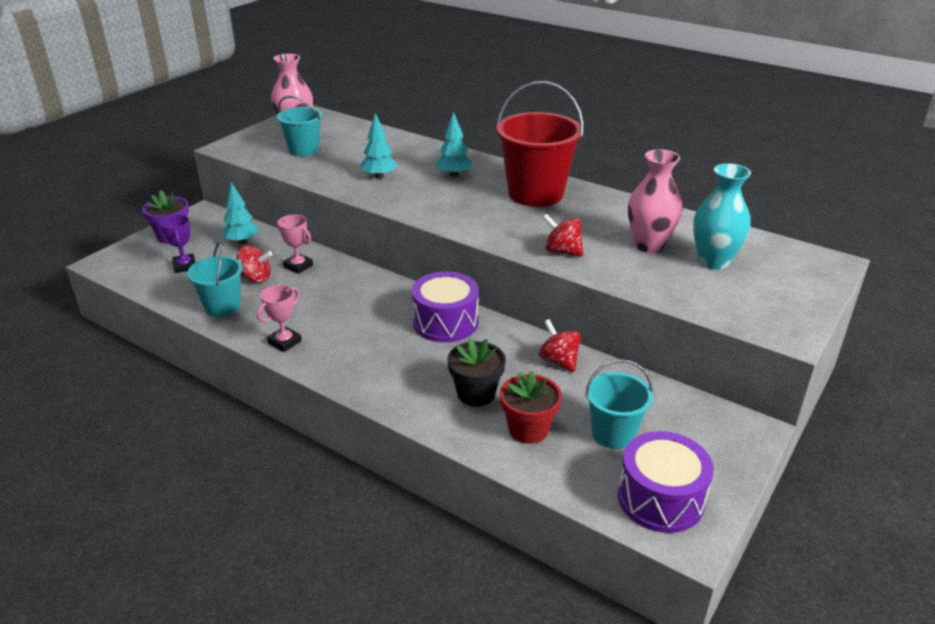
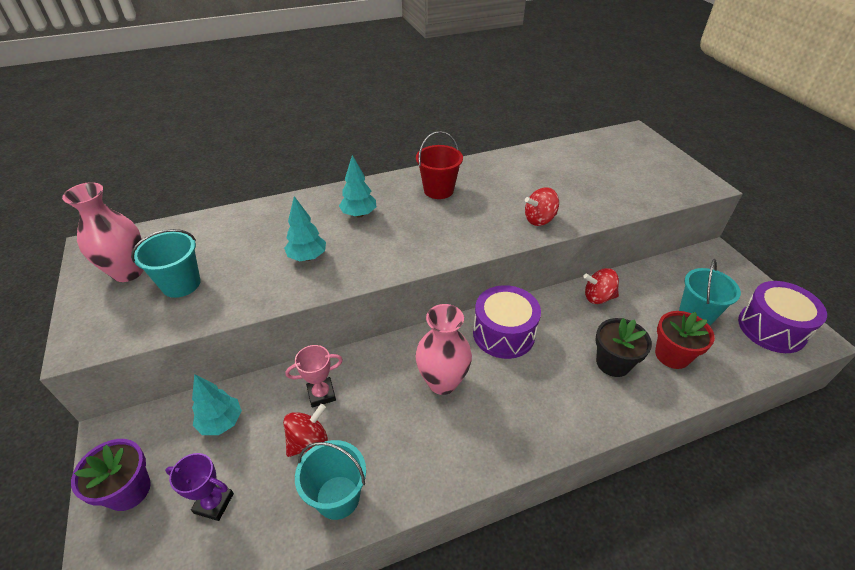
camera: 55 degrees left, 10 degrees up
(284, 342) = (449, 465): pink trophy -> none
(535, 193) = (438, 190): red bucket -> red bucket, size x0.59
(649, 245) = (562, 180): pink vase -> pink vase (442, 382)
(713, 261) = (603, 167): turquoise vase -> none

